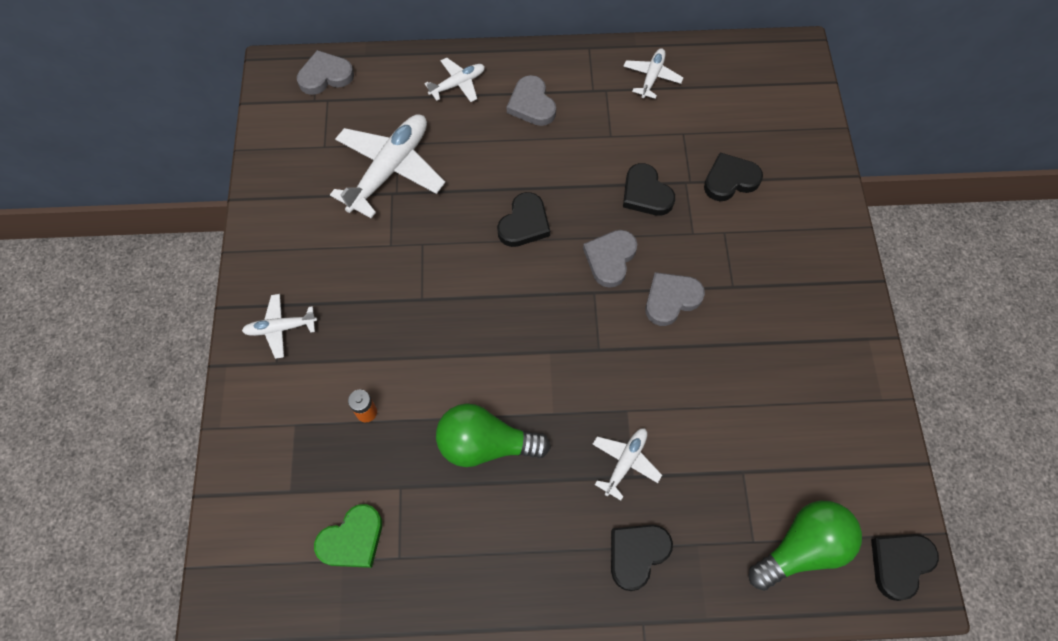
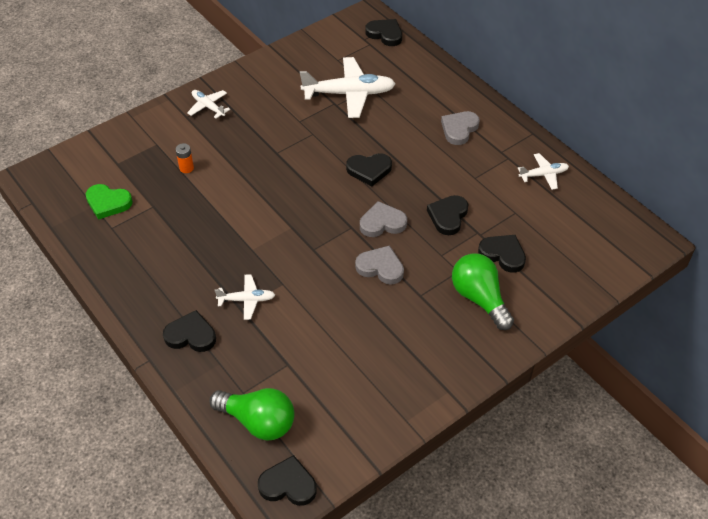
camera: 55 degrees right, 15 degrees down
(325, 76) = (385, 34): grey heart -> black heart
(458, 84) = (439, 90): white plane -> none
(485, 444) = (207, 229): green light bulb -> green light bulb (479, 298)

